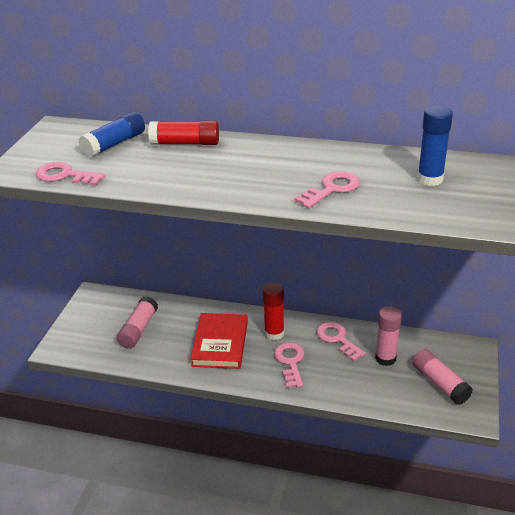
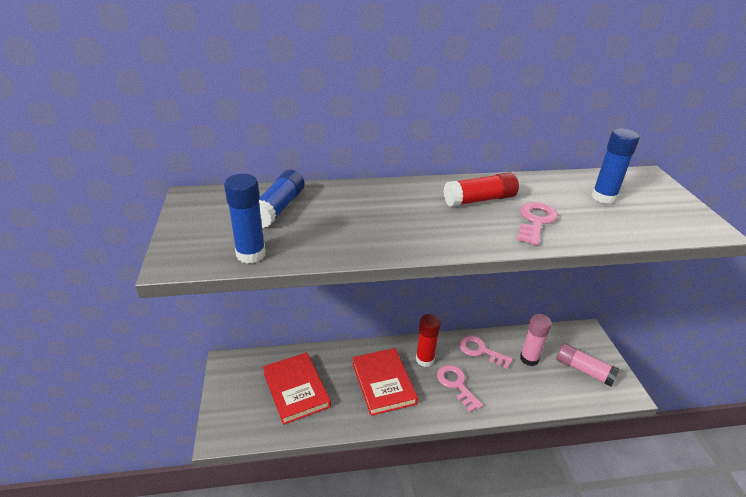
camera: 25 degrees left, 0 degrees up
(65, 175) = (251, 254): pink key -> blue glue stick
(138, 329) = (296, 389): pink glue stick -> red book
(185, 143) = (353, 196): red glue stick -> red glue stick (479, 200)

